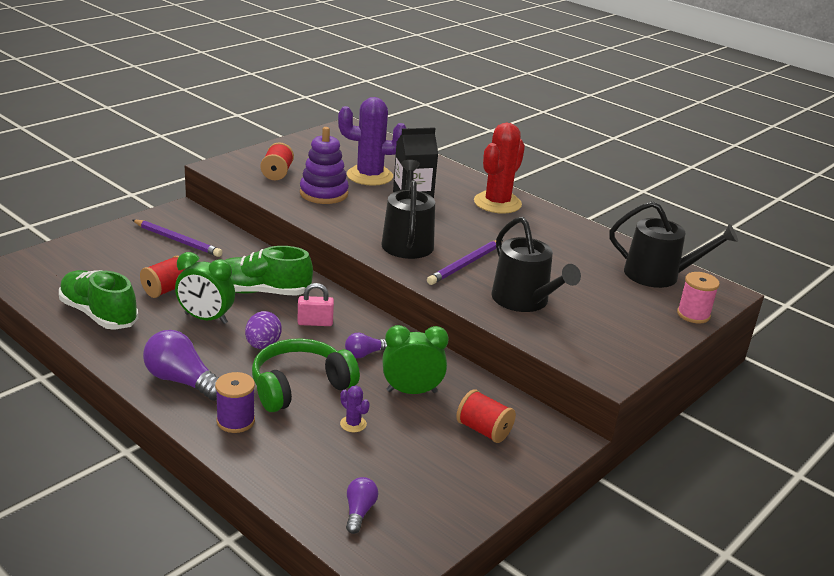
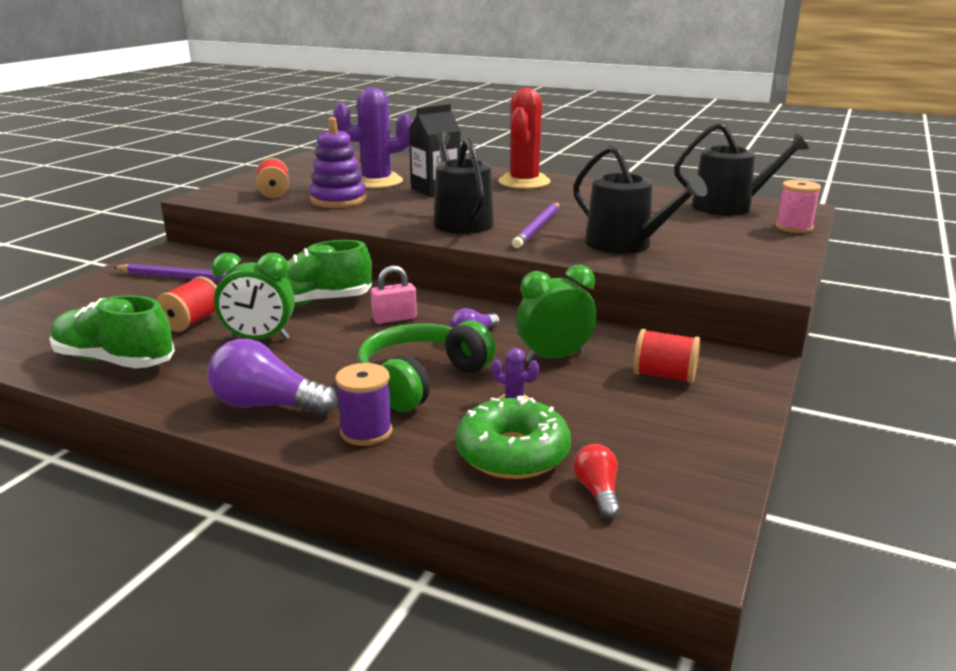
camera: 15 degrees left, 5 degrees down
(263, 345) = (347, 350): purple egg -> none
(323, 466) = (512, 453): none -> green donut
(359, 512) = (597, 492): purple light bulb -> red light bulb

